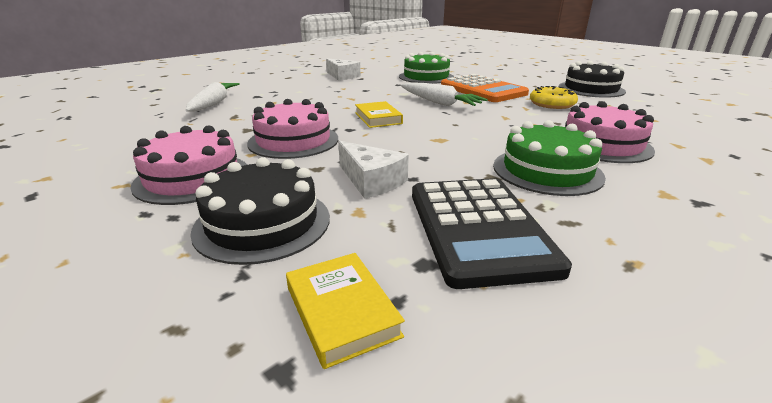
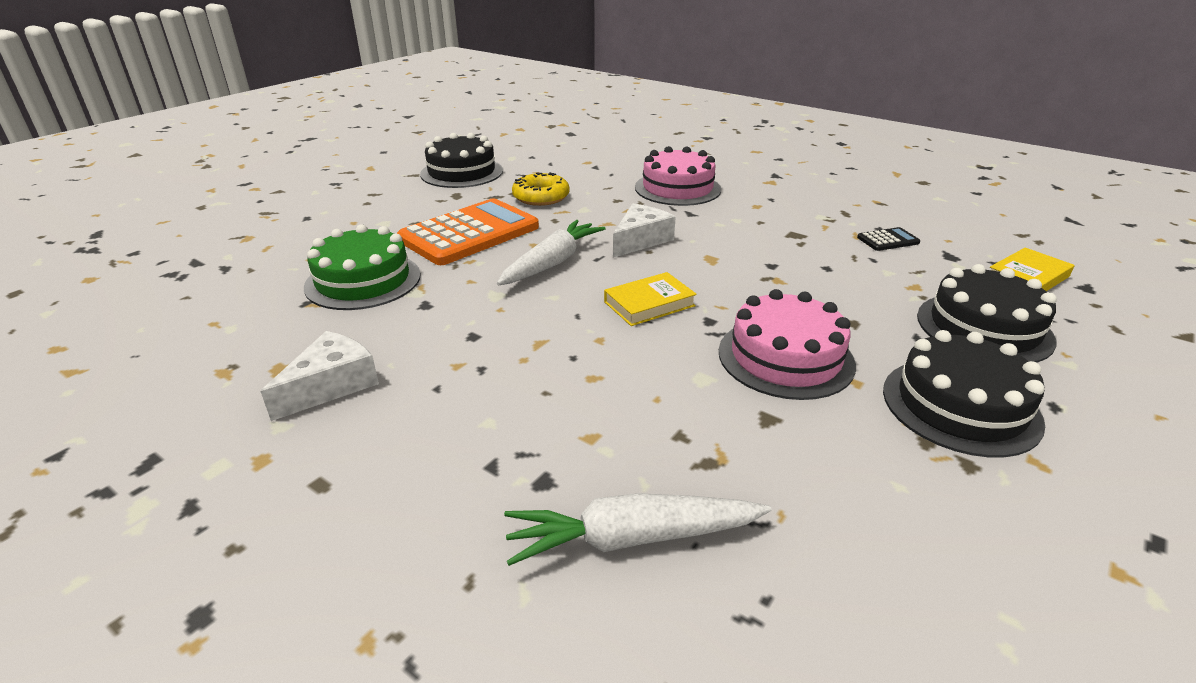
camera: 100 degrees left, 5 degrees up
(192, 178) = (960, 406): pink cake -> black cake
(371, 181) = (853, 287): white cheese -> white cheese (640, 240)
(478, 229) = (888, 240): black calculator -> black calculator, size x0.42
(547, 171) = (760, 213): green cake -> none

